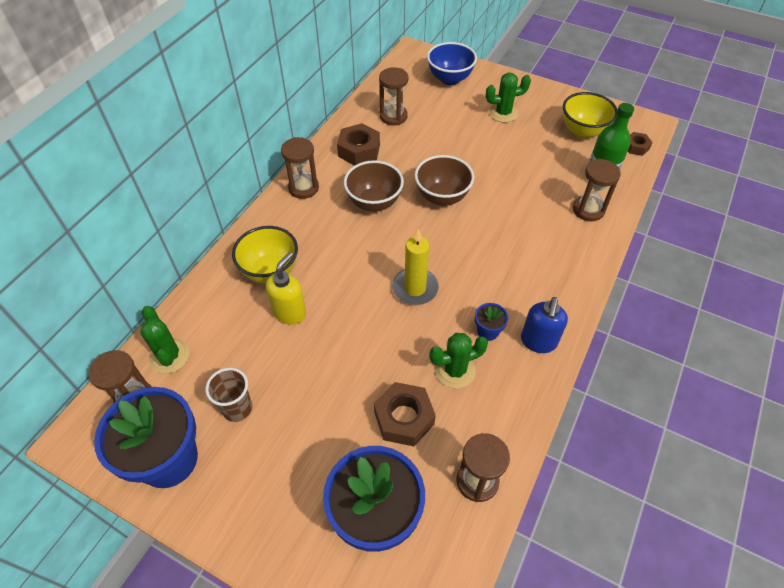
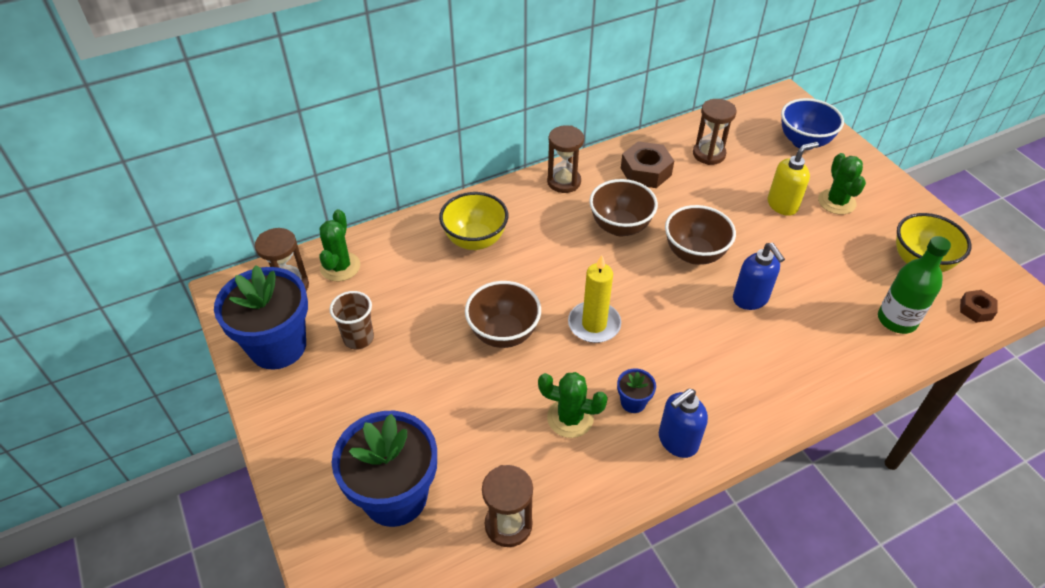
camera: 35 degrees right, 5 degrees down
(290, 312) = (463, 284): yellow soap dispenser -> yellow soap dispenser (782, 205)
(354, 334) = (503, 333): none -> brown bowl
(404, 418) = (488, 430): brown nut -> none
(503, 113) = (836, 202): green cactus -> green cactus turned 60 degrees clockwise
(504, 211) = (750, 299): none -> blue soap dispenser
(588, 210) = (851, 346): brown hourglass -> none

